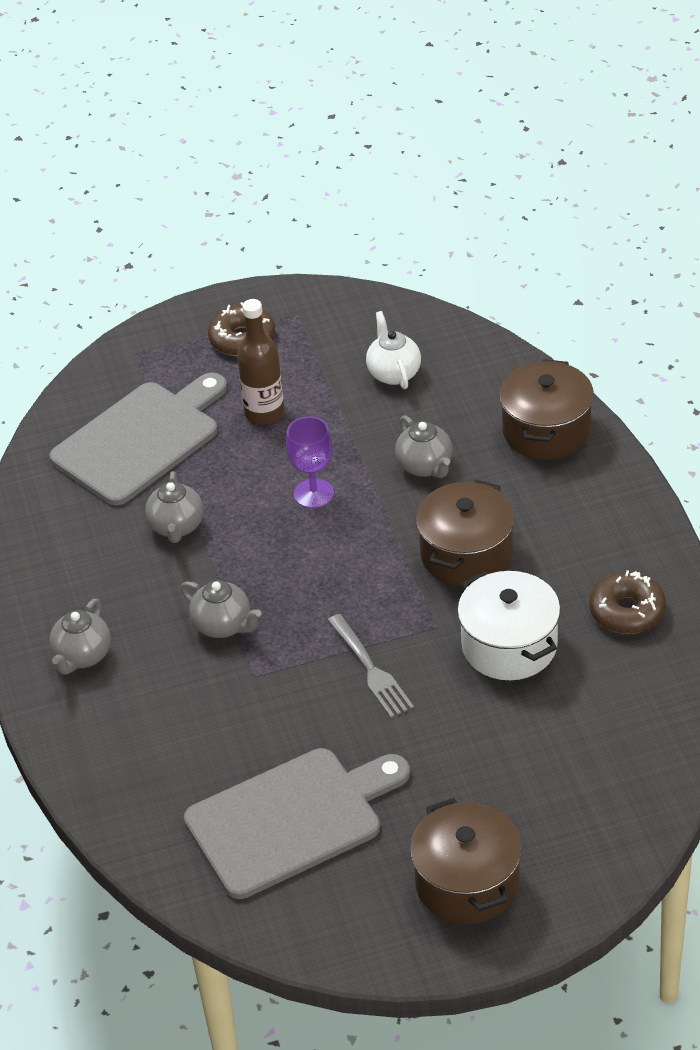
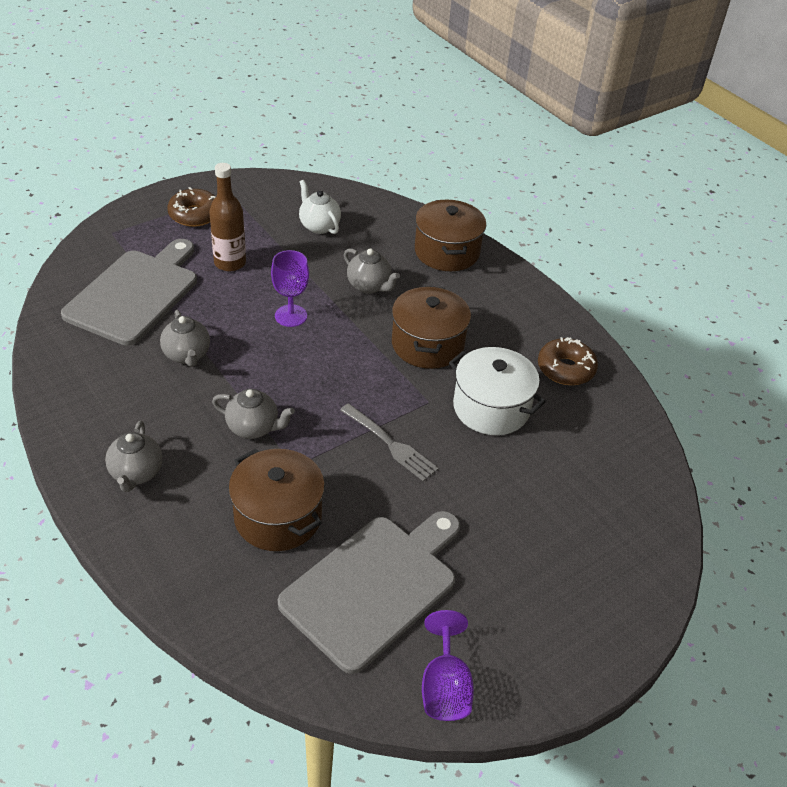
camera: 25 degrees left, 0 degrees up
(324, 930) = (444, 687): none -> purple goblet
(467, 883) = (548, 614): brown pot -> brown pot (278, 517)

